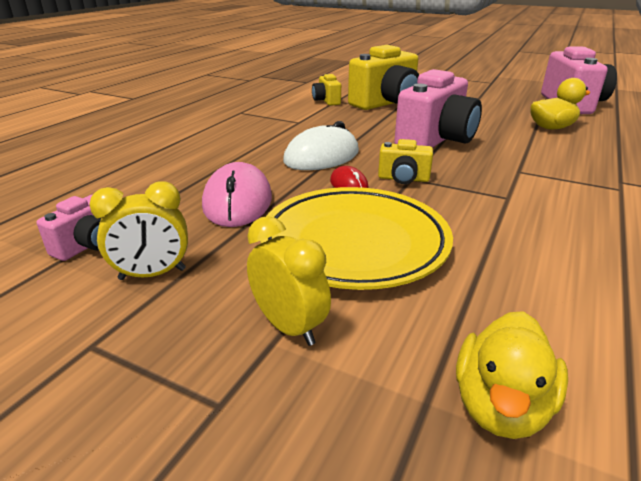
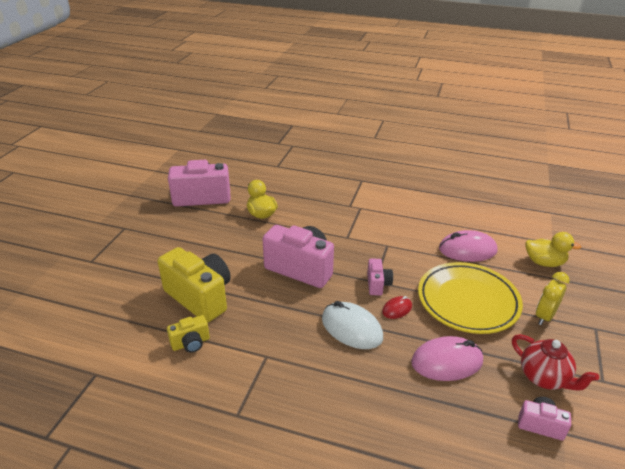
camera: 100 degrees left, 5 degrees up
(152, 274) = (544, 378): yellow clock -> red teapot
(403, 179) = (377, 284): yellow camera -> pink camera
(522, 279) = (467, 250): none -> pink mouse

